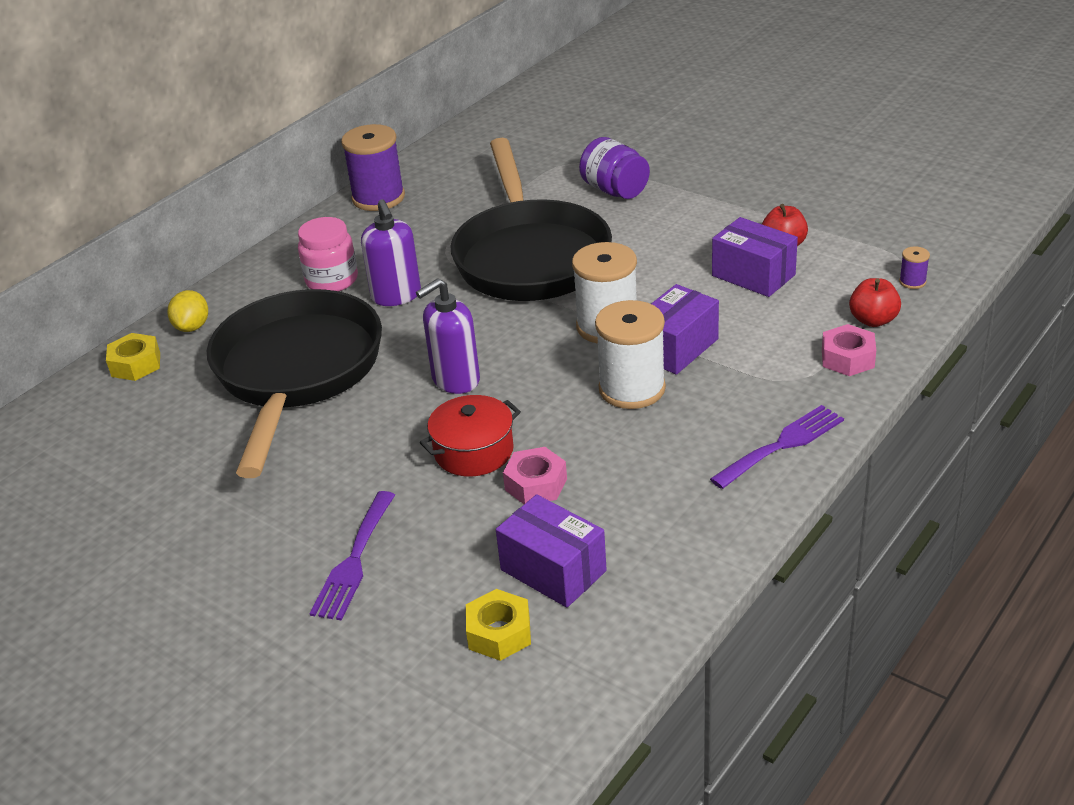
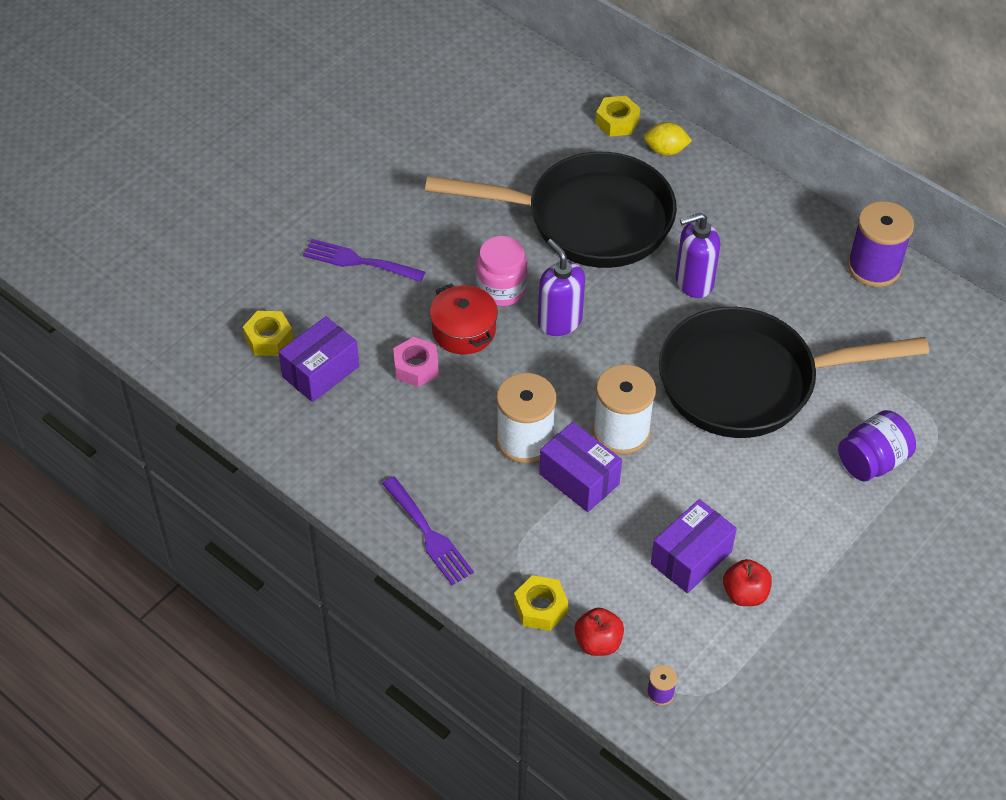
camera: 90 degrees right, 15 degrees up
(332, 280) = (725, 237): pink jar -> pink jar (501, 289)
(847, 358) = (540, 608): pink nut -> yellow nut

